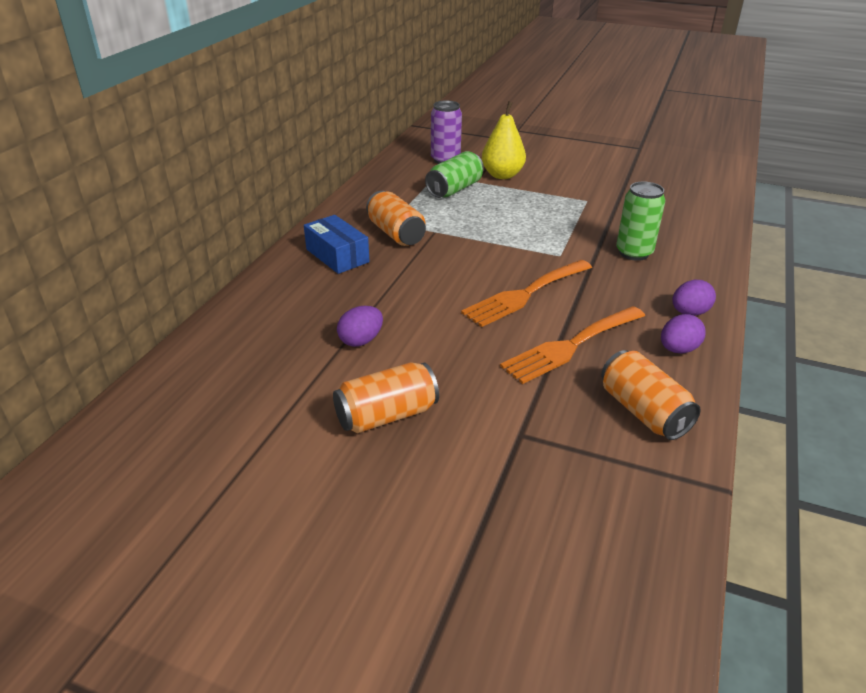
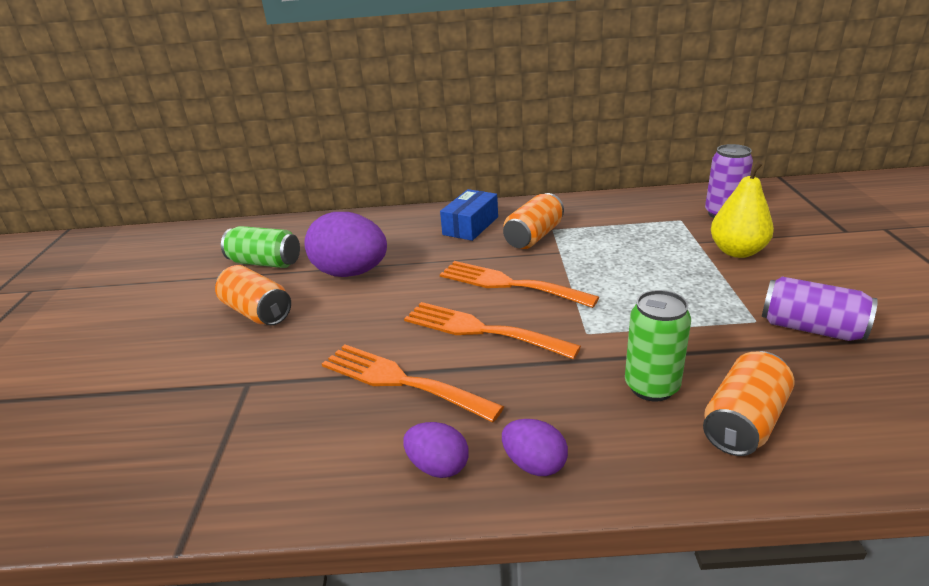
camera: 70 degrees right, 5 degrees down
(361, 340) = (351, 273): purple egg -> purple egg, size x1.96
(454, 189) = (661, 237): green can -> green can (265, 263)
(465, 265) = (508, 284): none -> orange fork
(606, 190) = (811, 328): none -> purple can
(643, 411) = (302, 457): orange can -> orange can (744, 422)

